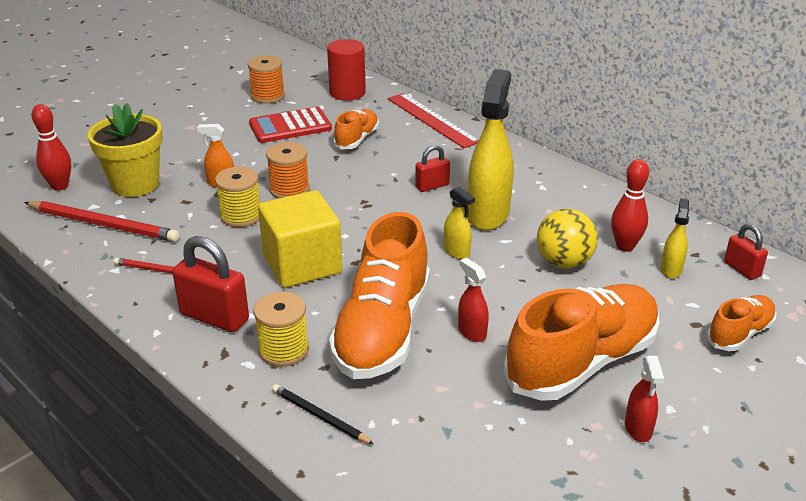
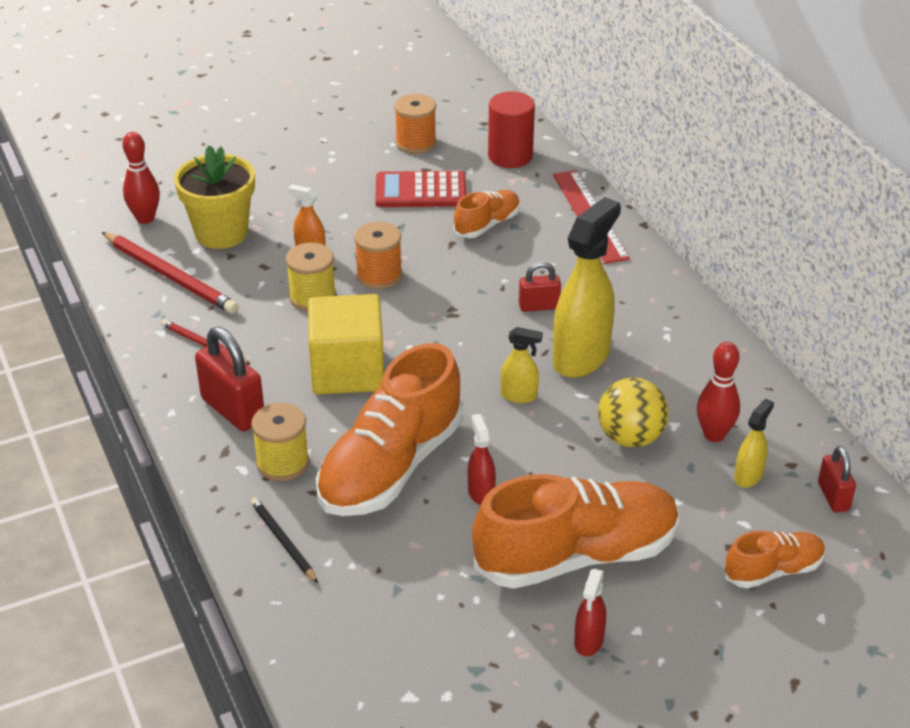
camera: 20 degrees right, 5 degrees up
(457, 252) = (519, 396): yellow spray bottle -> yellow spray bottle turned 60 degrees counterclockwise

